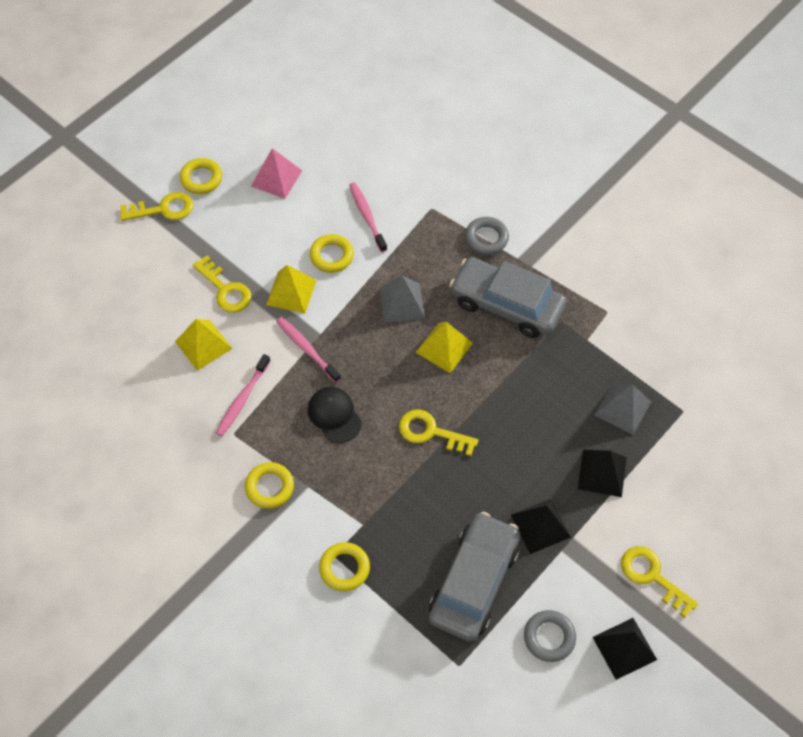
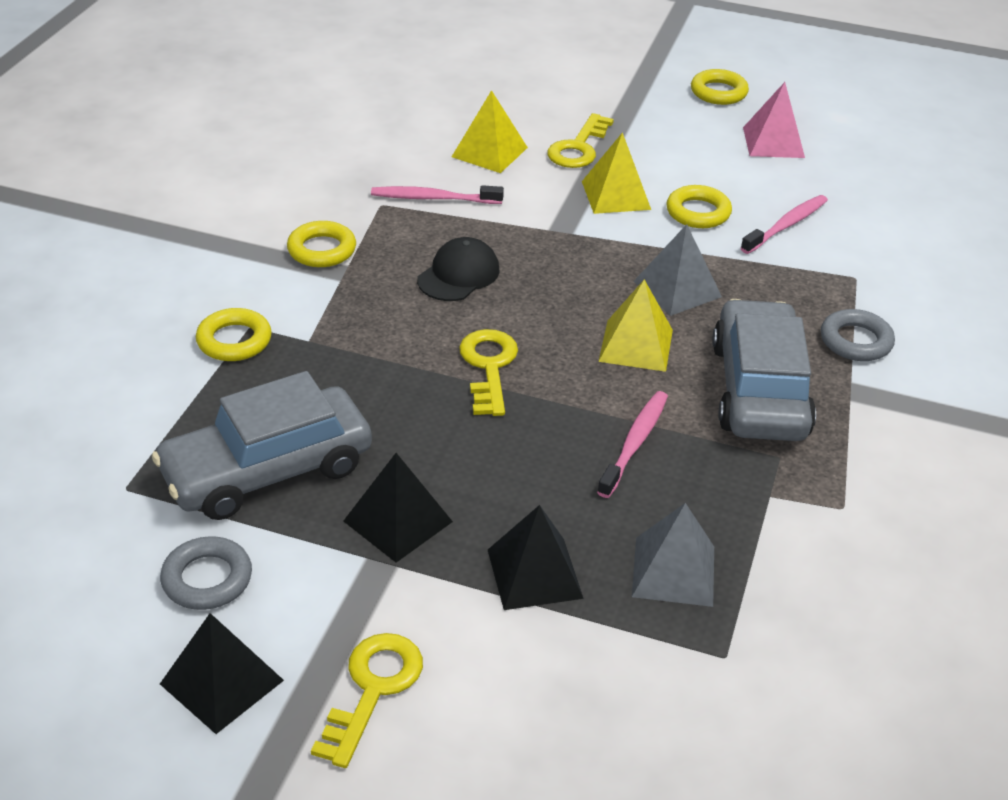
camera: 65 degrees right, 20 degrees down
(163, 209) = (652, 79): yellow key -> none
(307, 349) = (542, 228): pink toothbrush -> pink toothbrush (635, 443)
(474, 582) = (267, 470): grey car -> grey car turned 150 degrees clockwise

